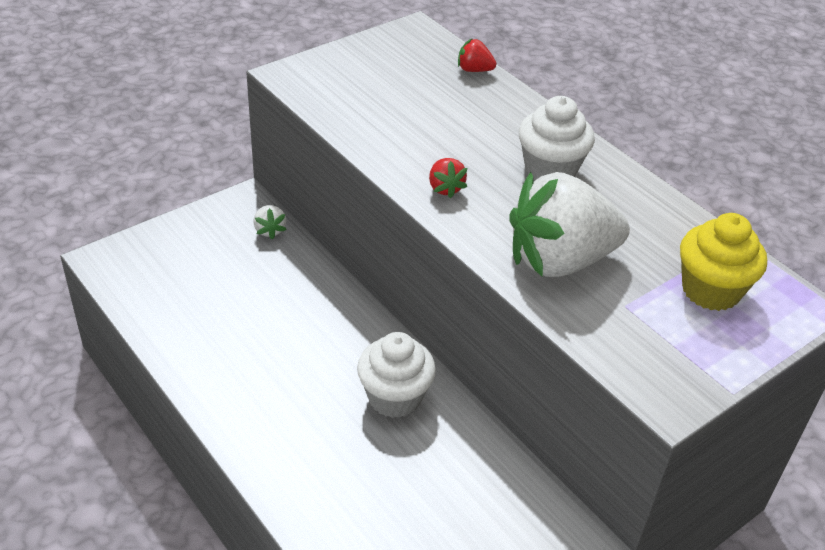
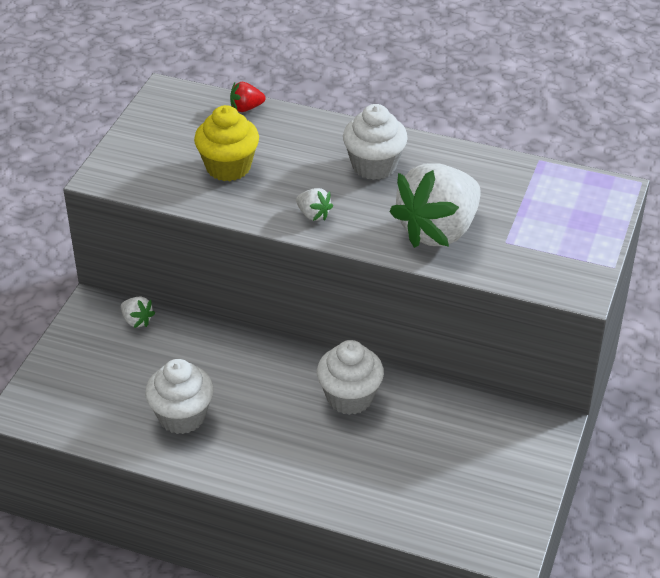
camera: 30 degrees left, 0 degrees up
(227, 334) = (182, 416): none -> white cupcake
(445, 188) = (313, 215): red strawberry -> white strawberry
(710, 290) = (549, 205): yellow cupcake -> yellow cupcake (228, 167)

